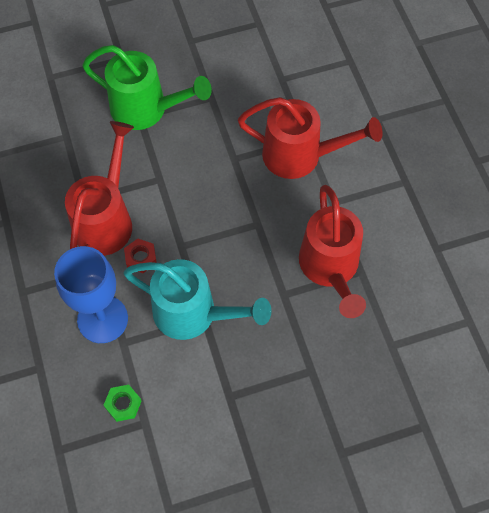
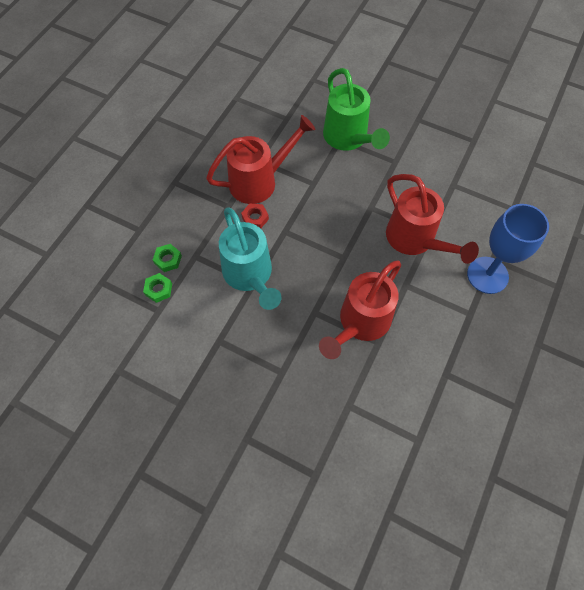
camera: 45 degrees right, 0 degrees up
(100, 369) = (168, 259): none -> green nut
(102, 319) = (198, 233): blue goblet -> blue goblet (487, 275)

